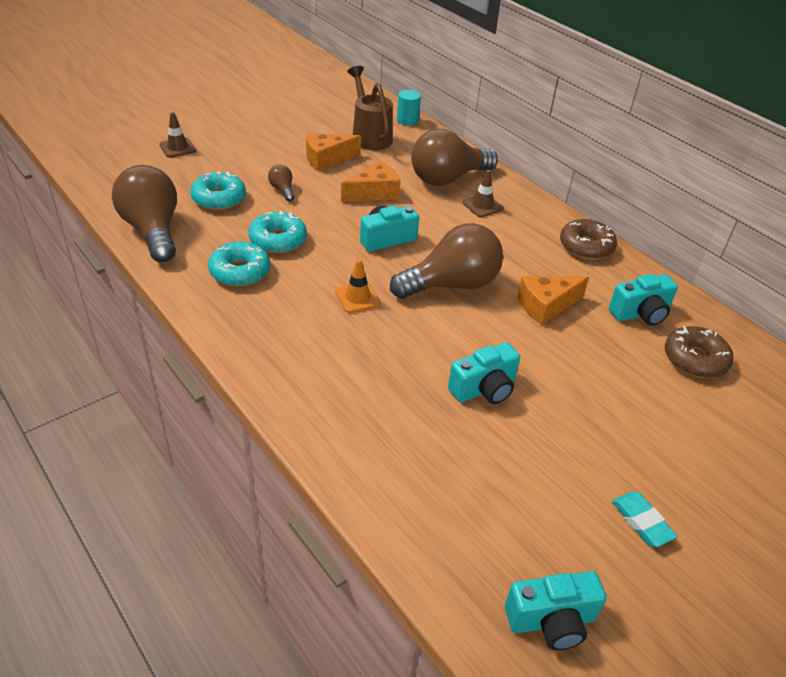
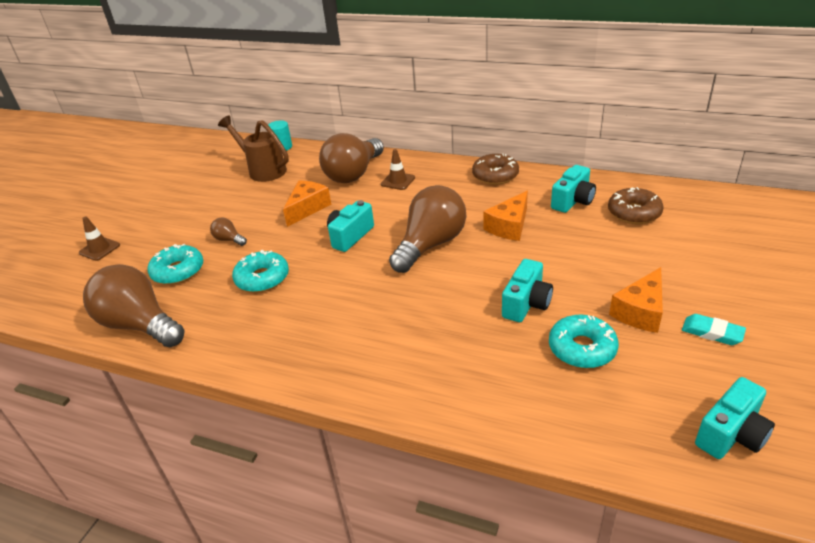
camera: 25 degrees left, 5 degrees down
(240, 271) = (253, 318): turquoise donut -> turquoise donut (582, 348)
(327, 159) = (244, 201): orange cheese -> orange cheese (640, 311)
(357, 298) = (370, 289): orange traffic cone -> none

